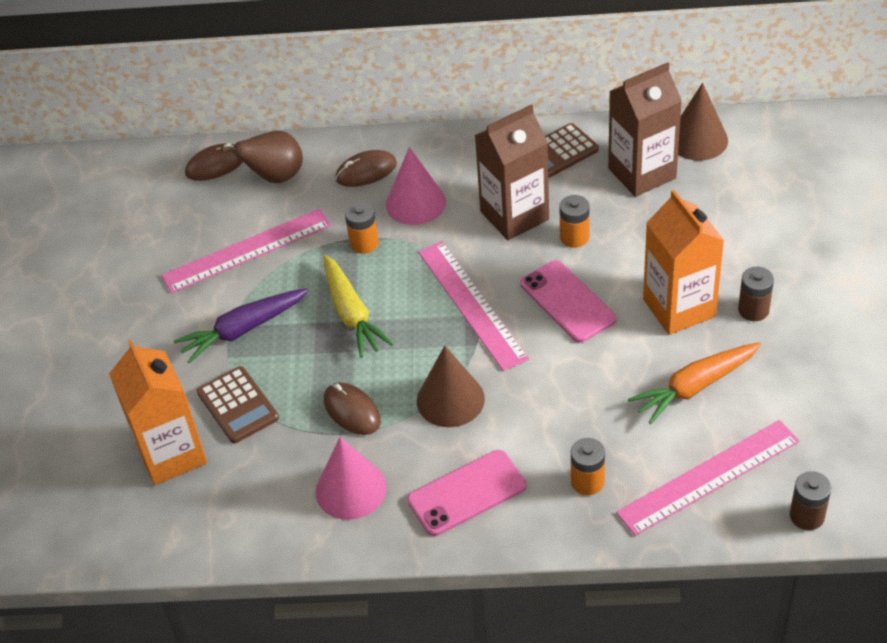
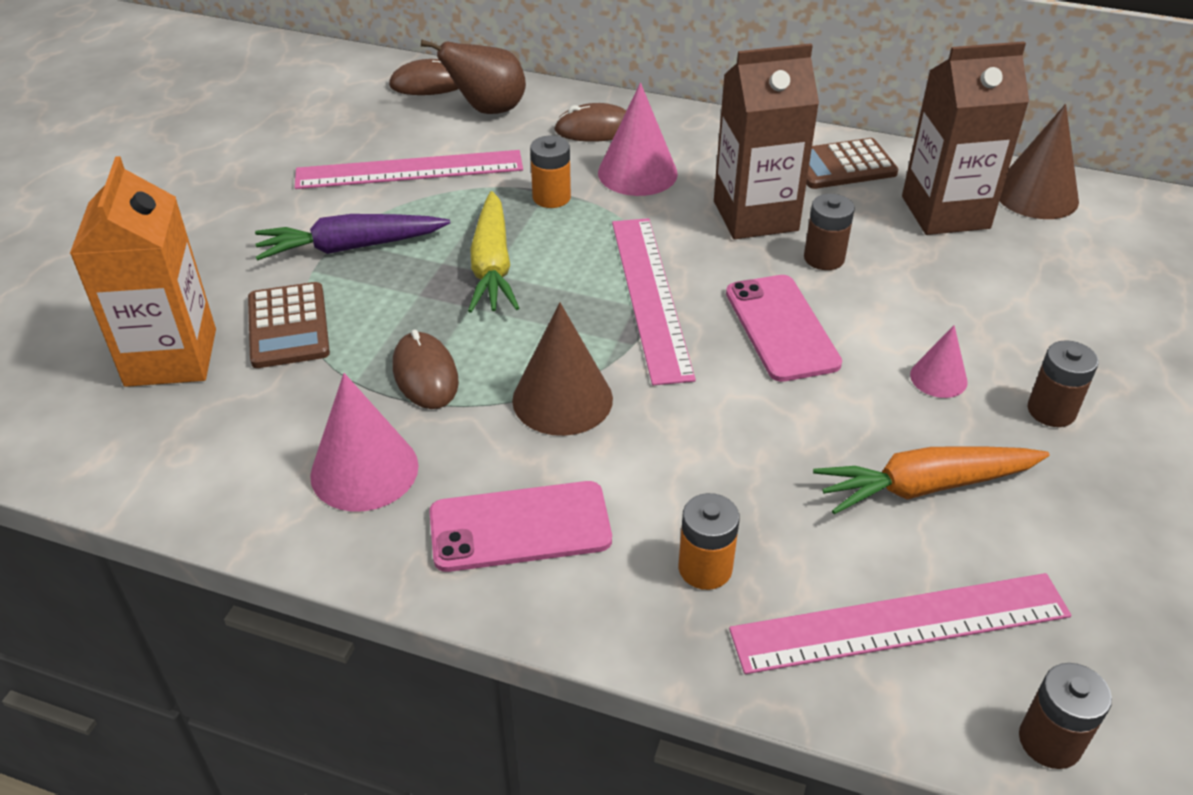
camera: 15 degrees right, 5 degrees down
(574, 237) = (824, 258): orange battery -> brown battery
(679, 308) = (938, 378): orange carton -> pink cone

